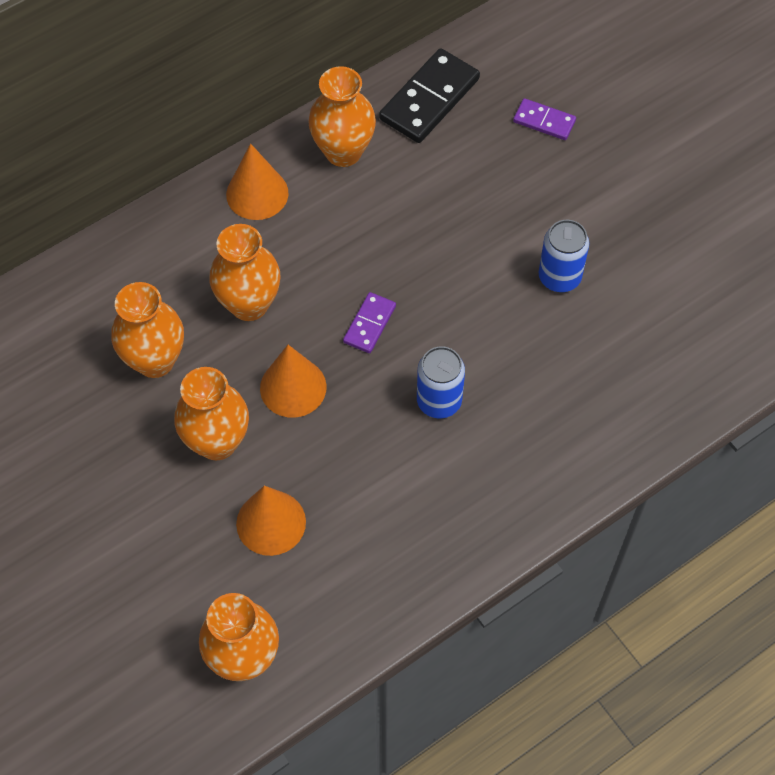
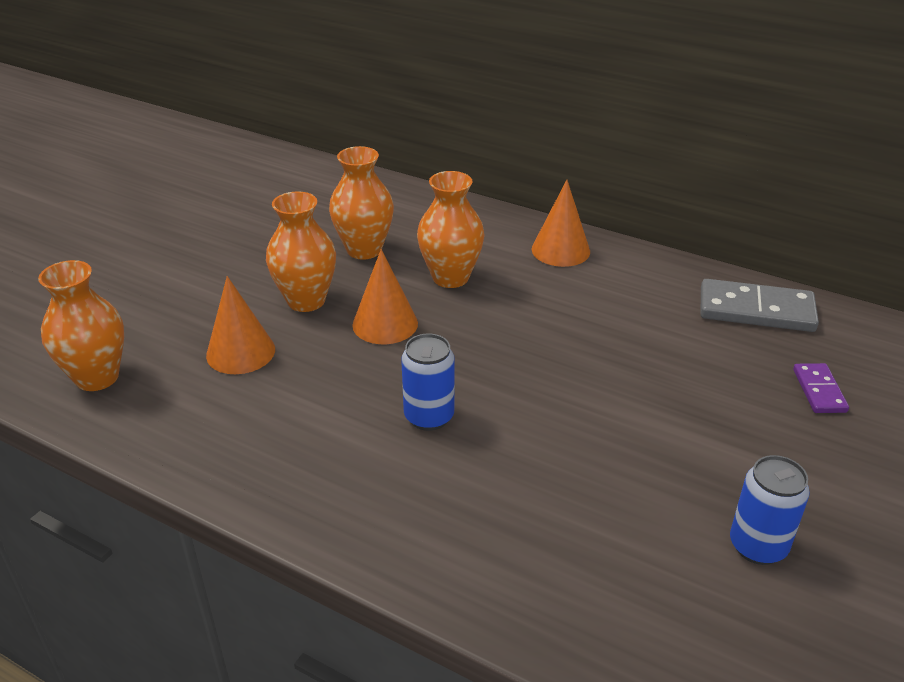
camera: 65 degrees right, 25 degrees down
(343, 152) = (646, 280): orange vase -> none
(369, 324) = (482, 347): purple domino -> none
(429, 99) = (756, 310): black domino -> grey domino
(559, 277) = (643, 460): blue can -> blue can (757, 546)

